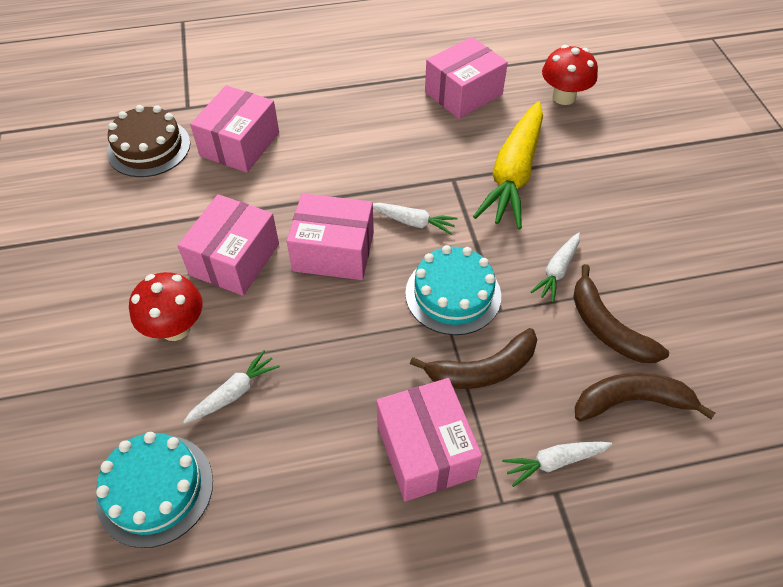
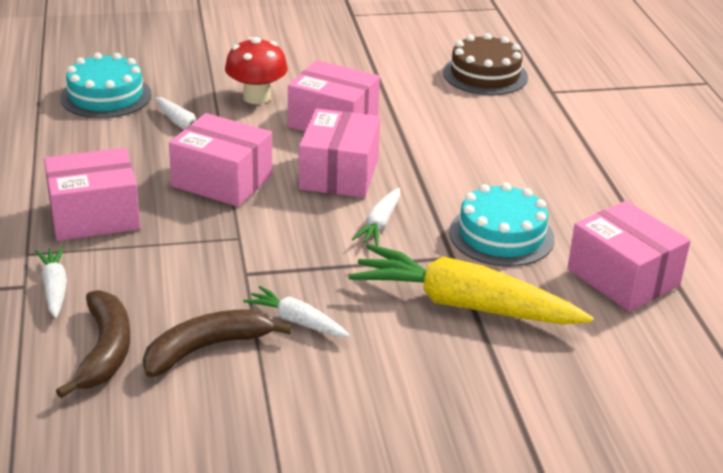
camera: 90 degrees right, 20 degrees down
(240, 144) = (496, 121): pink box -> pink box (222, 180)
(453, 294) = (272, 243): turquoise cake -> turquoise cake (501, 235)
(482, 370) = (171, 255): brown banana -> none
(563, 97) = (639, 372): red mushroom -> none

